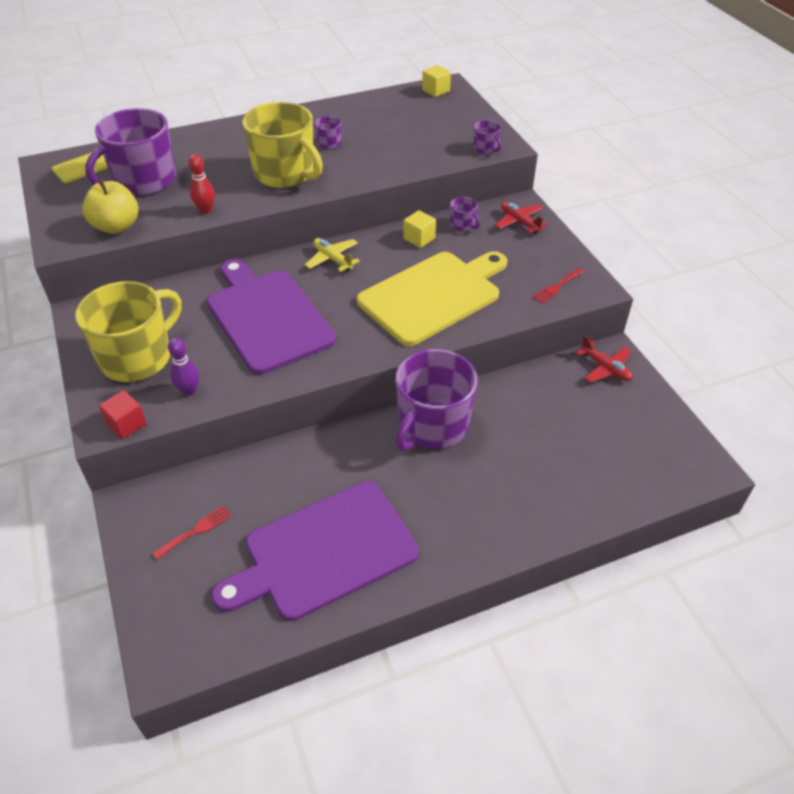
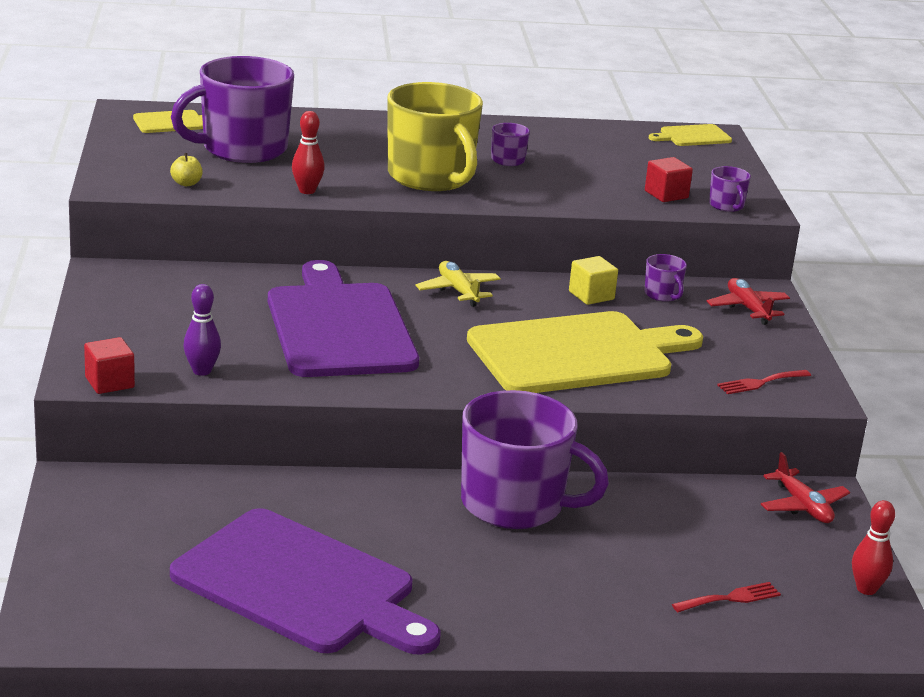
camera: 15 degrees right, 20 degrees down
(116, 226) = (186, 183): yellow apple -> yellow apple, size x0.46
(137, 357) = (153, 327): yellow mug -> none
(196, 531) = (147, 526): red fork -> red fork (730, 598)
(324, 552) = (300, 585): purple cutting board -> purple cutting board turned 135 degrees counterclockwise
(432, 425) = (515, 504): purple mug -> purple mug turned 120 degrees counterclockwise
(436, 91) = (692, 136): yellow cube -> yellow cutting board
(444, 148) = (666, 194): none -> red cube
(673, 429) = (866, 589): none -> red bowling pin

